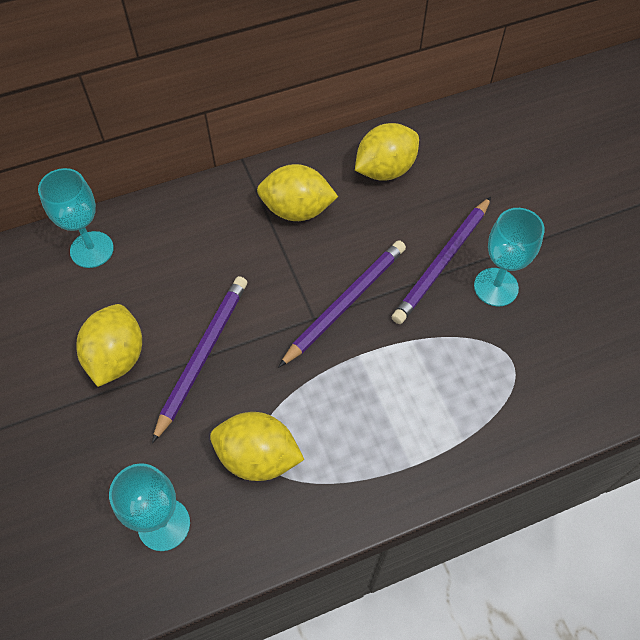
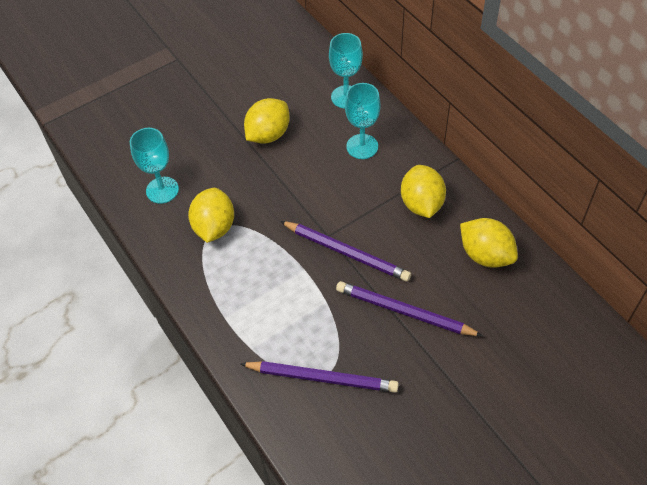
camera: 80 degrees right, 5 degrees down
(117, 357) = (268, 134): yellow lemon -> yellow lemon turned 45 degrees counterclockwise
(203, 355) = (281, 179): purple pencil -> purple pencil (321, 378)
(496, 287) = (392, 354): turquoise goblet -> turquoise goblet (362, 146)

